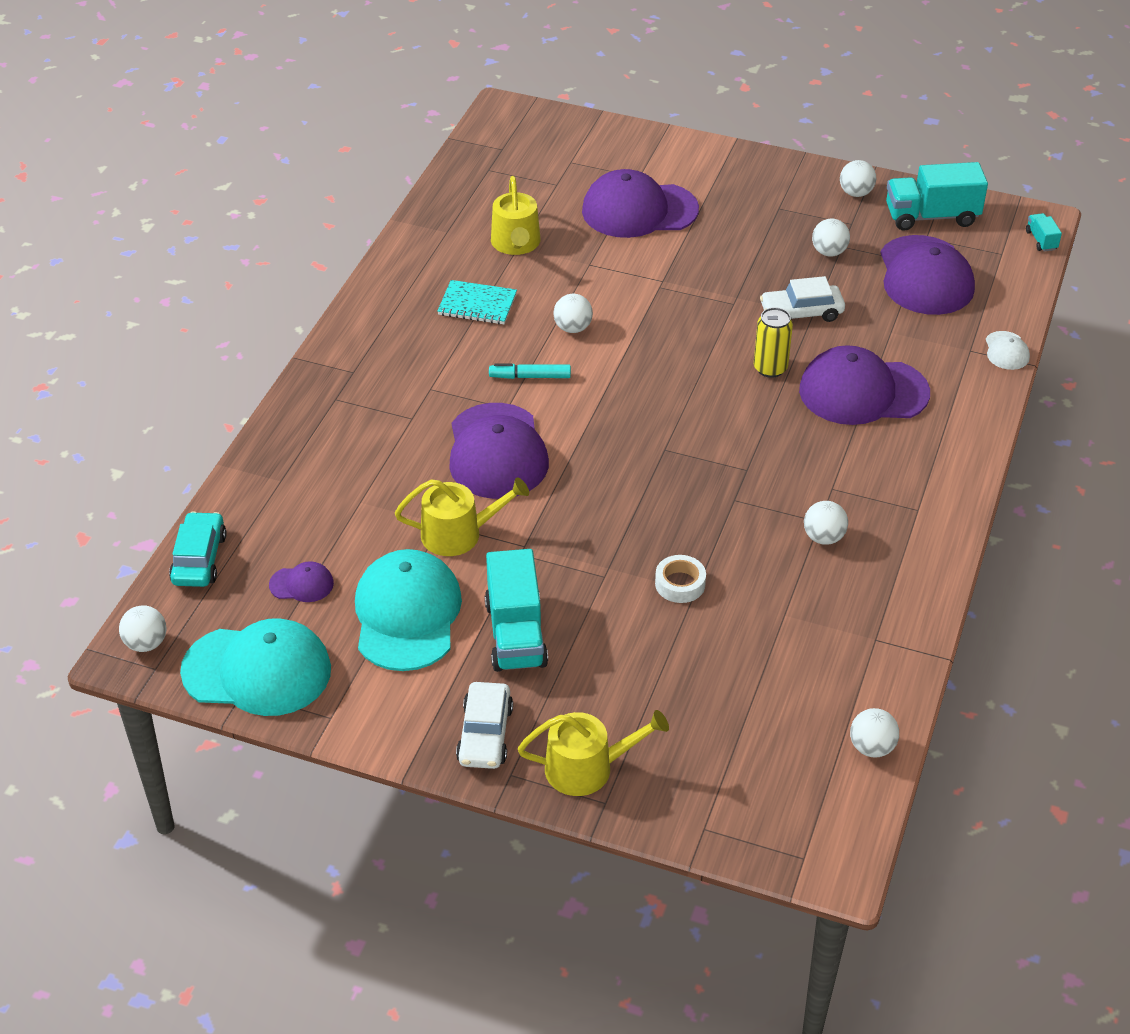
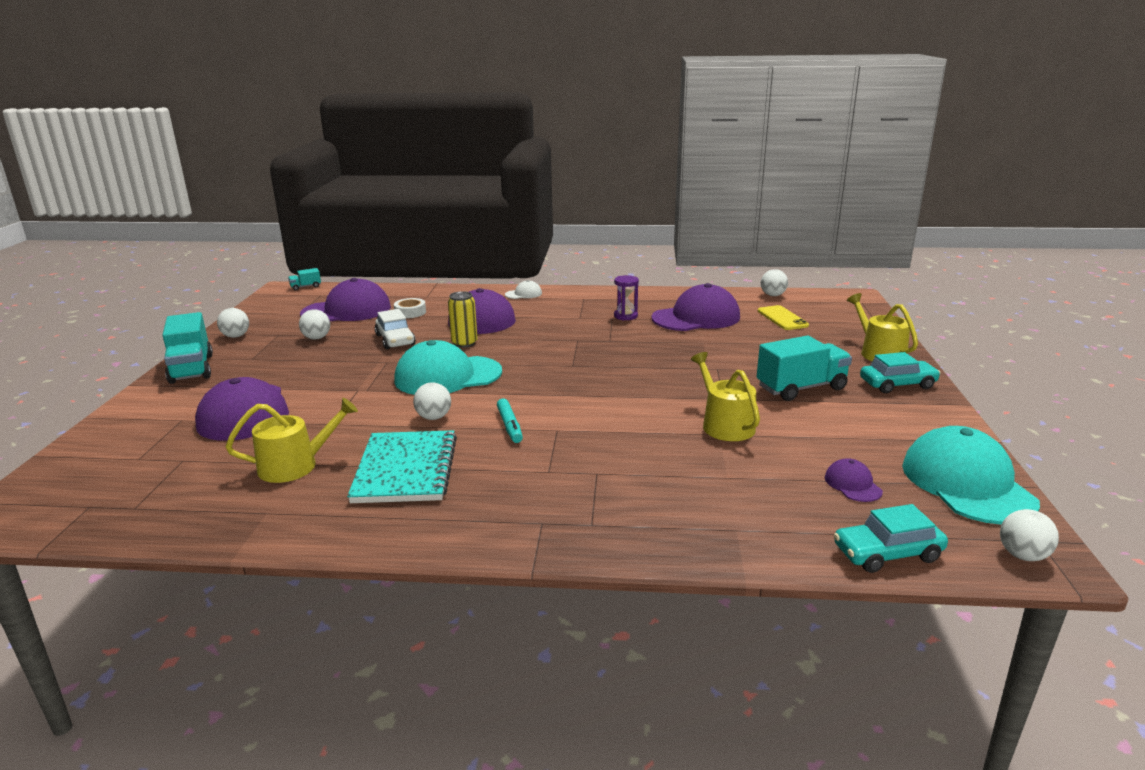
camera: 105 degrees left, 20 degrees down
(407, 614) = (830, 430): turquoise cap -> turquoise cap (447, 376)
(477, 305) = (406, 469): turquoise notebook -> turquoise notebook, size x1.60
(485, 734) = (897, 384): white car -> turquoise car
(497, 452) = (616, 425): purple cap -> purple cap (696, 317)
(680, 584) = (701, 346): white tape -> white tape (410, 312)
(758, 714) = (782, 318): none -> yellow phone
(823, 537) = (625, 316): white ball -> purple hourglass
(931, 216) = (273, 313): turquoise truck -> turquoise truck (191, 369)
(1006, 351) = (425, 288): white cap -> white cap (523, 294)

